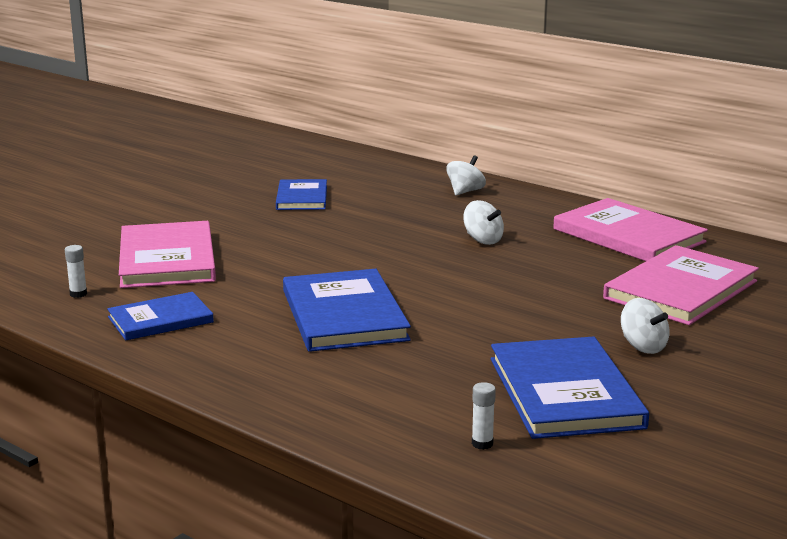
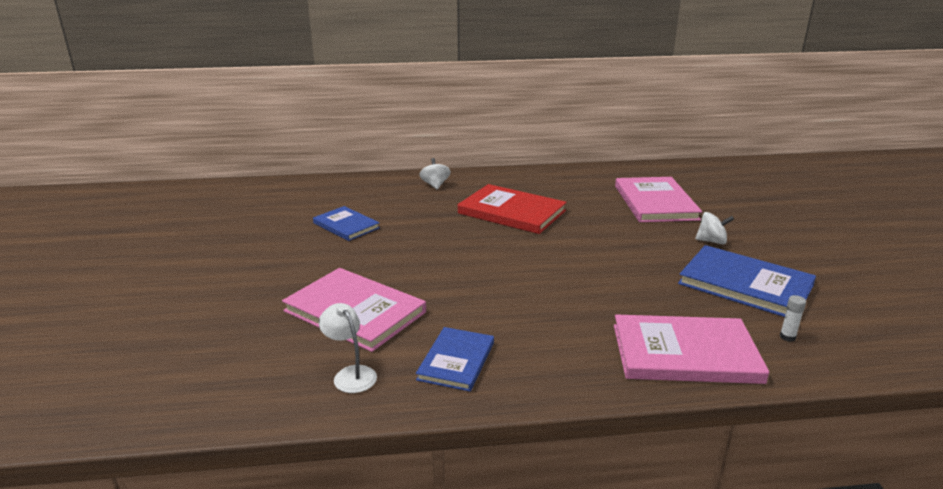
camera: 45 degrees left, 5 degrees up
(78, 294) = (350, 374): white glue stick -> white lamp
(344, 315) = (552, 295): blue book -> none
(483, 240) = (511, 212): white spinning top -> red book
(628, 235) = (569, 181): pink book -> pink book (685, 353)

